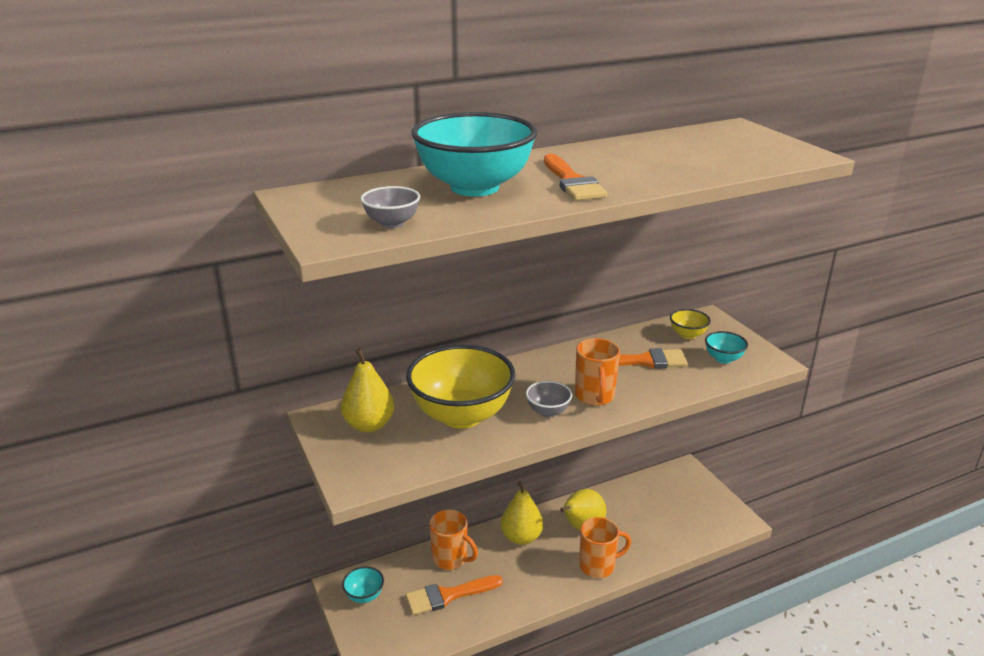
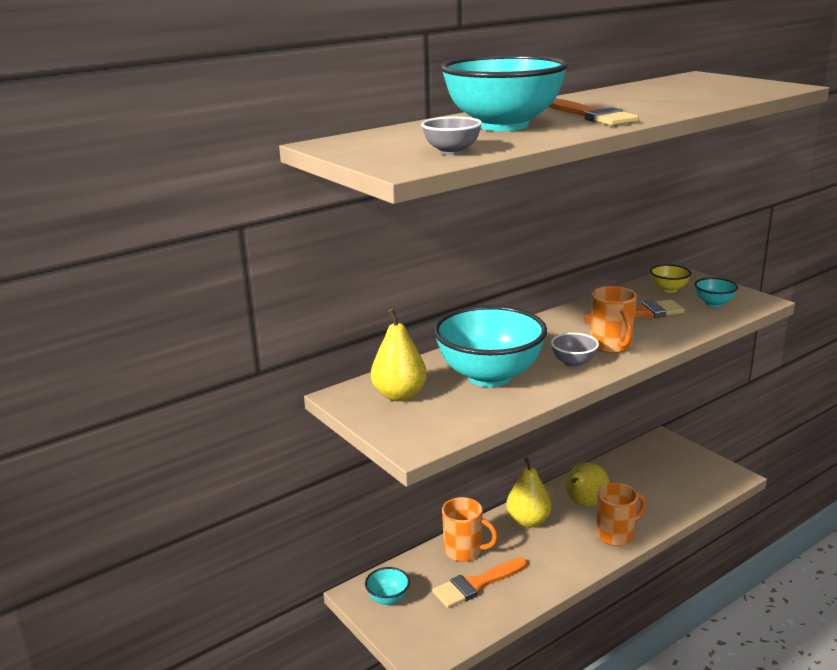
camera: 10 degrees left, 5 degrees down
(461, 415) = (489, 376): yellow bowl -> turquoise bowl

